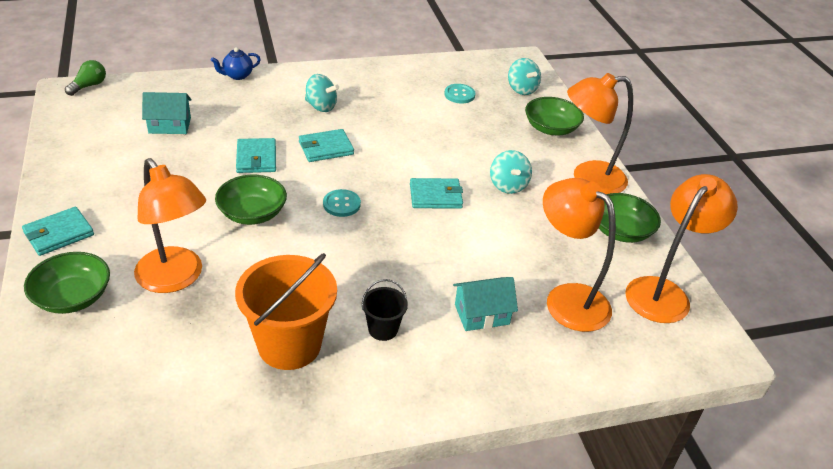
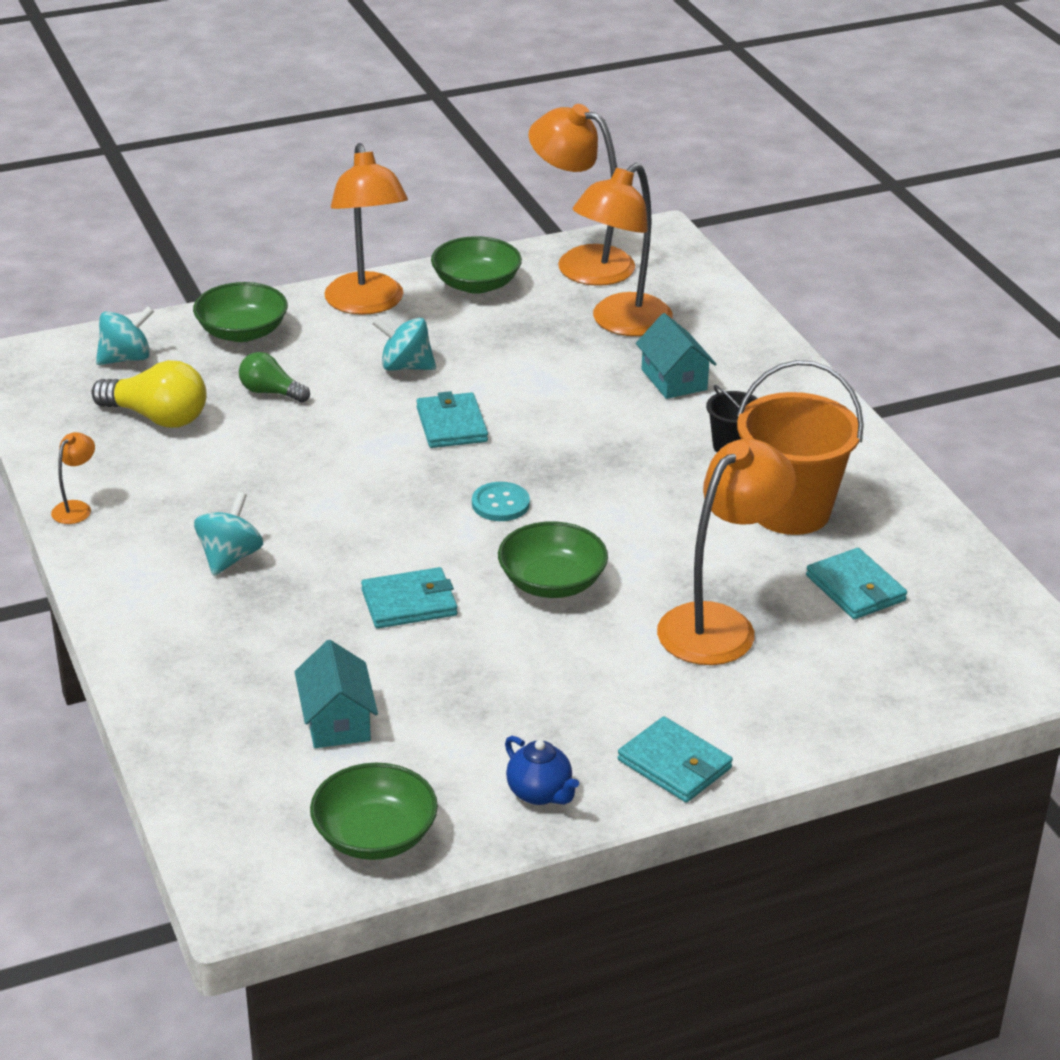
camera: 95 degrees left, 5 degrees down
(73, 297) = (795, 708): green bowl -> green bowl (375, 835)
(89, 86) = (218, 869): green light bulb -> green light bulb (271, 392)
(237, 75) = (137, 674): blue teapot -> blue teapot (540, 793)
(326, 148) = (358, 536): turquoise wallet -> turquoise wallet (855, 588)
(379, 68) = (76, 508): none -> orange lamp
(459, 95) = (157, 417): turquoise button -> yellow light bulb
(508, 185) = (405, 366): turquoise spinning top -> turquoise spinning top turned 150 degrees counterclockwise

